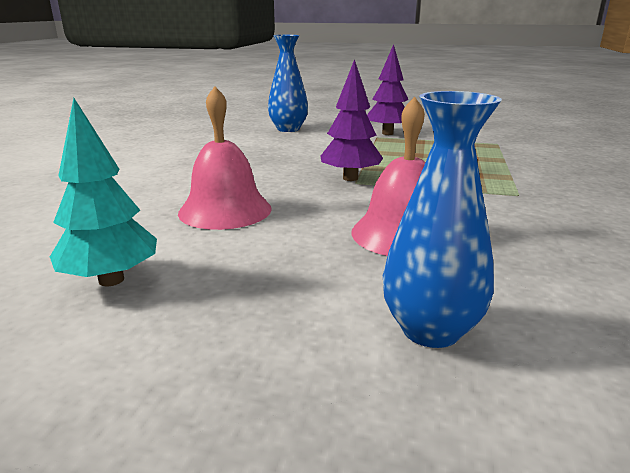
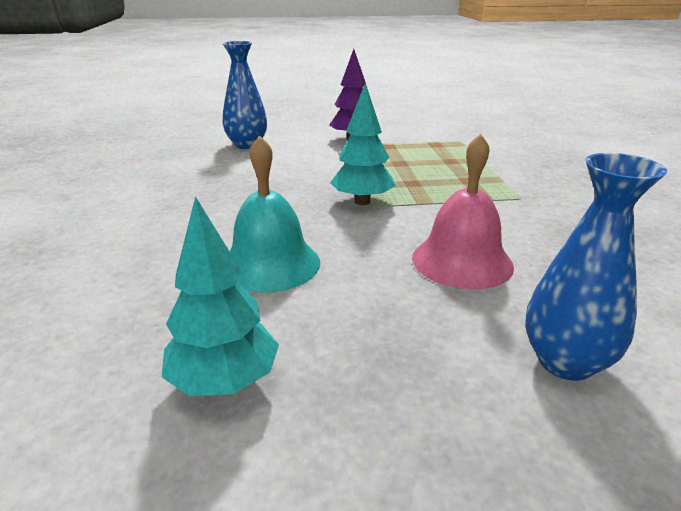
camera: 20 degrees left, 5 degrees up
(225, 210) = (270, 264): pink bell -> turquoise bell
(350, 178) = (362, 201): purple tree -> turquoise tree

